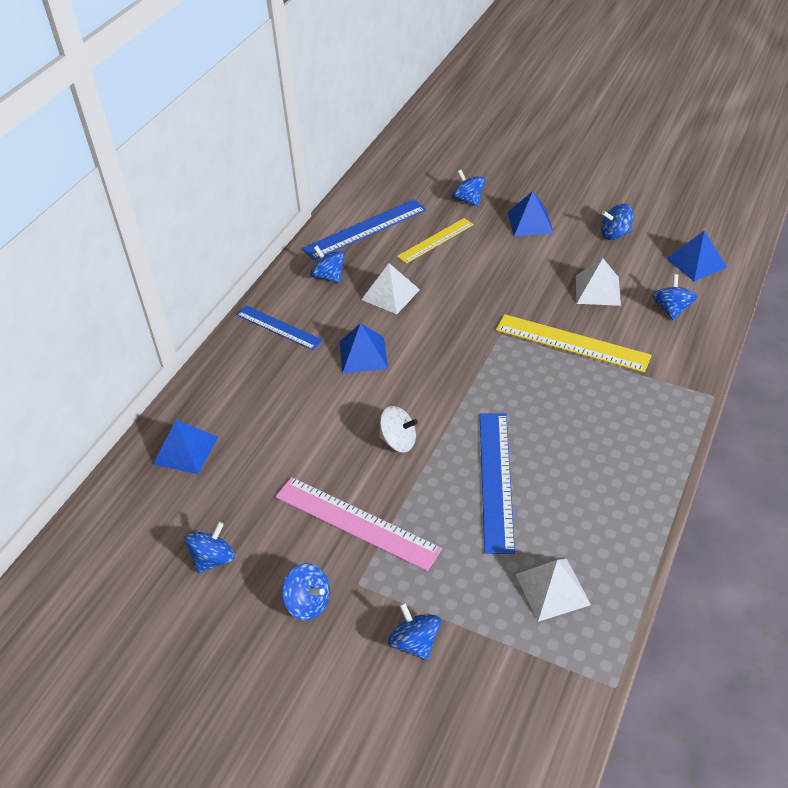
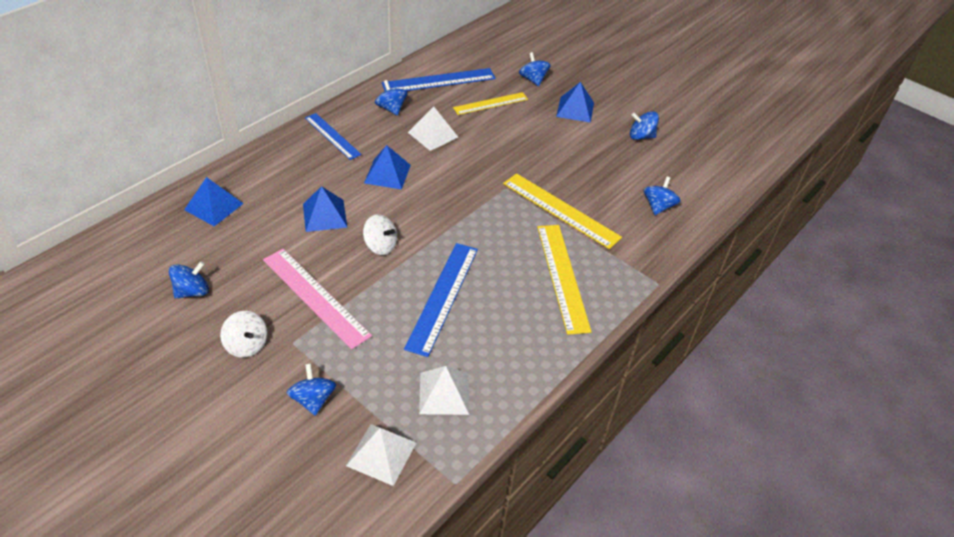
camera: 10 degrees right, 0 degrees up
(308, 602) = (247, 345): blue spinning top -> white spinning top
(597, 290) = (603, 175): white pyramid -> white pyramid (381, 454)
(611, 418) = (562, 277): none -> yellow ruler
(696, 262) = (699, 176): blue pyramid -> blue pyramid (325, 215)

